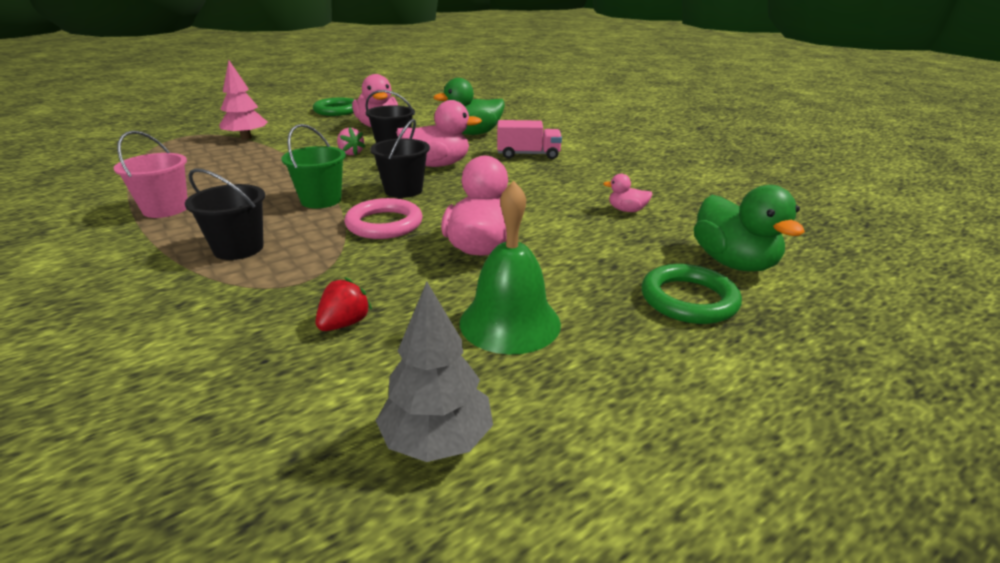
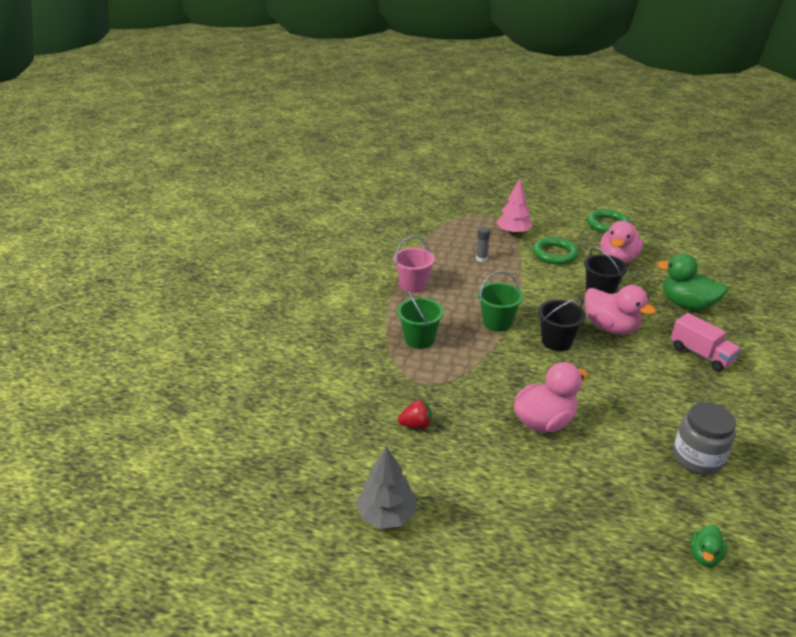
camera: 50 degrees right, 5 degrees up
(233, 164) = (481, 259): none -> grey glue stick
(238, 248) = (419, 339): black bucket -> green bucket
(351, 153) = (564, 283): pink strawberry -> none
(384, 224) = (511, 366): pink ring -> none
(510, 322) = (492, 483): green bell -> none
(626, 210) = (696, 458): pink duck -> grey jar
(688, 299) = (619, 552): green ring -> green ring (555, 254)
(733, 263) = (704, 555): green duck -> green duck, size x0.49

